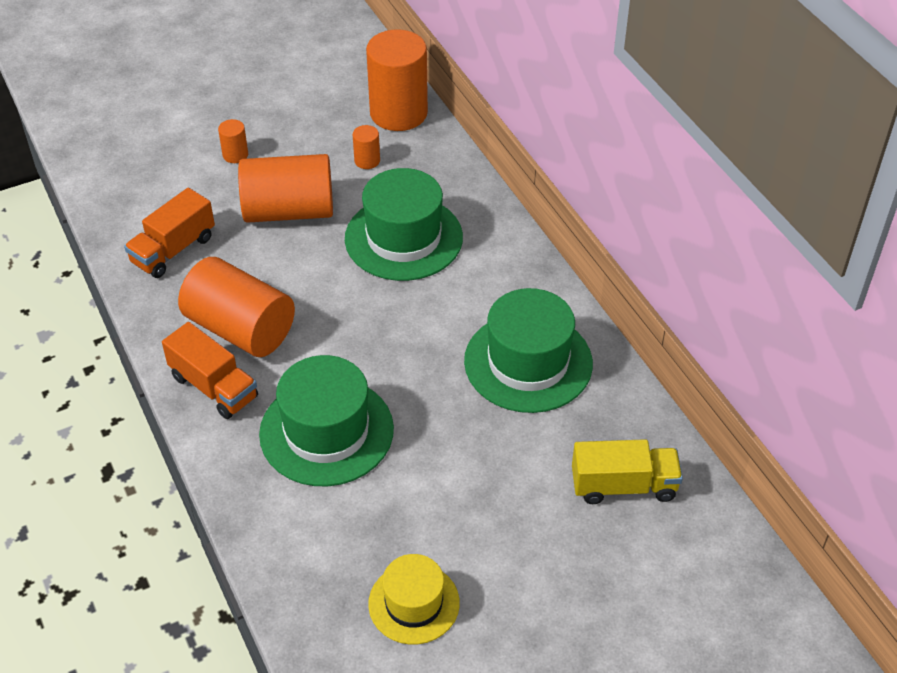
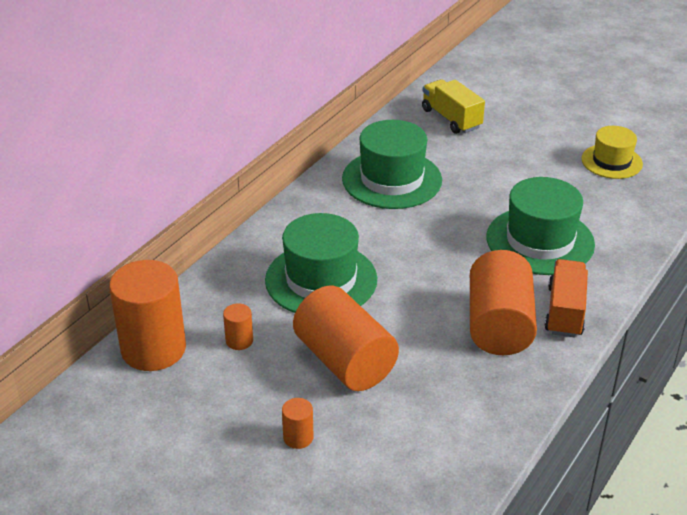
camera: 120 degrees left, 10 degrees down
(173, 250) = (457, 413): orange truck -> none

